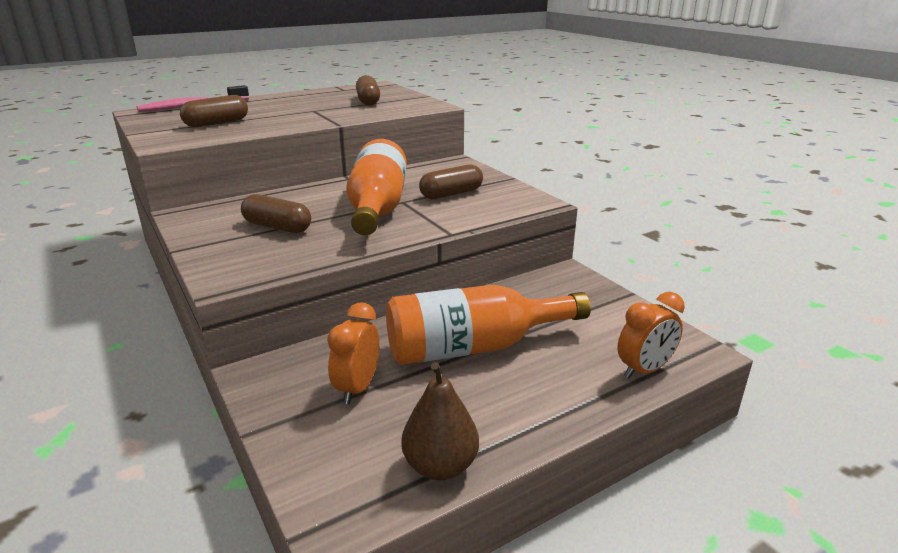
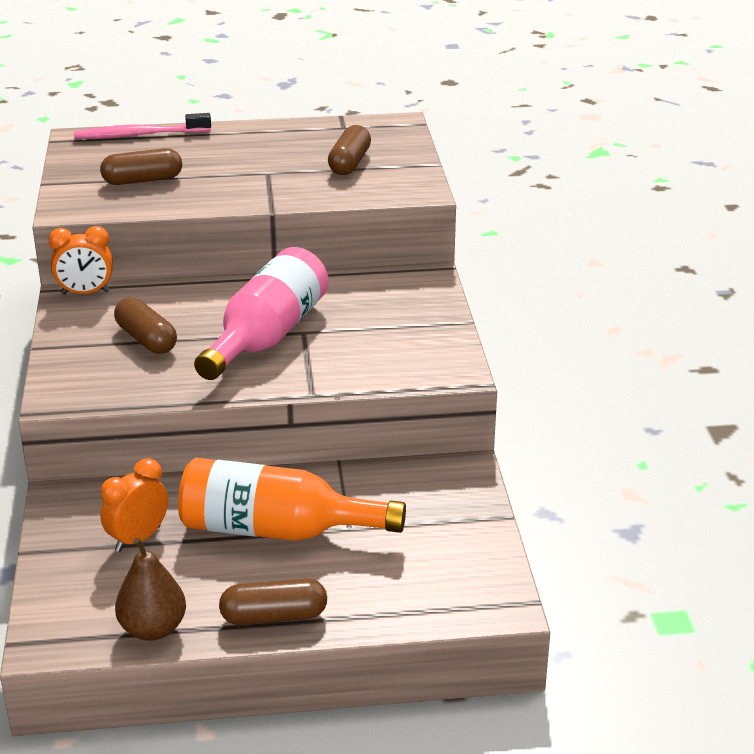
camera: 25 degrees right, 5 degrees up
(377, 208) = (267, 336): orange bottle -> pink bottle
(451, 194) = (368, 333): brown capsule -> brown capsule (274, 616)
(644, 370) = (419, 605): orange clock -> orange clock (85, 293)

